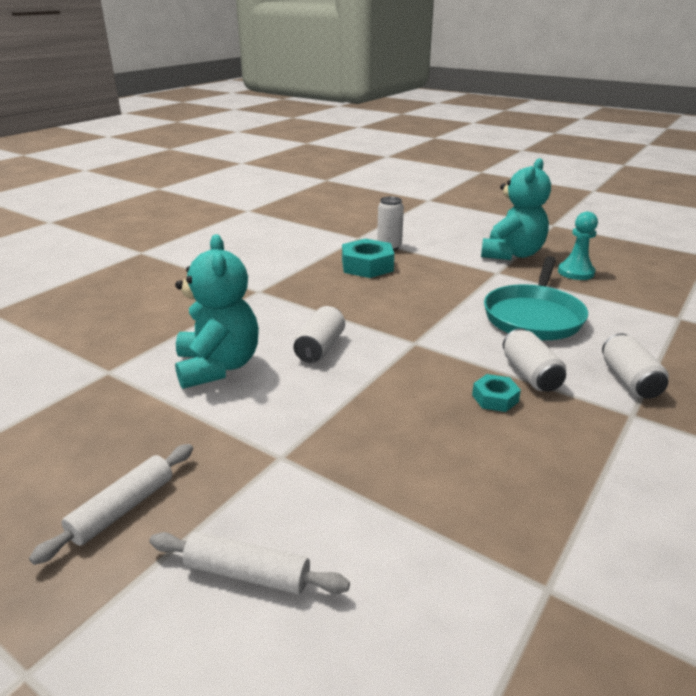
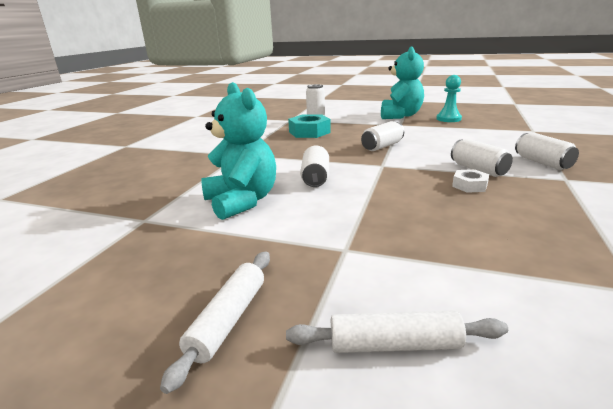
camera: 15 degrees left, 5 degrees down
(440, 309) = (382, 146): none -> white can
(495, 398) = (469, 185): turquoise nut -> white nut
(533, 316) = (446, 141): turquoise pan -> none

